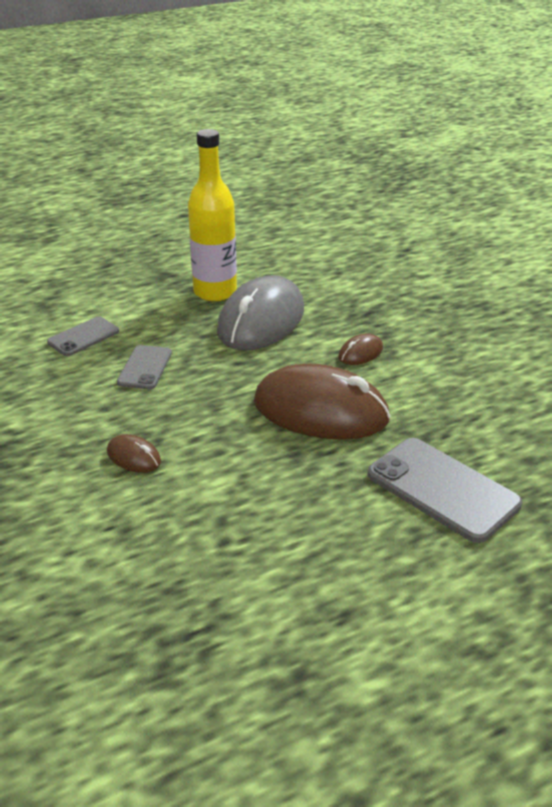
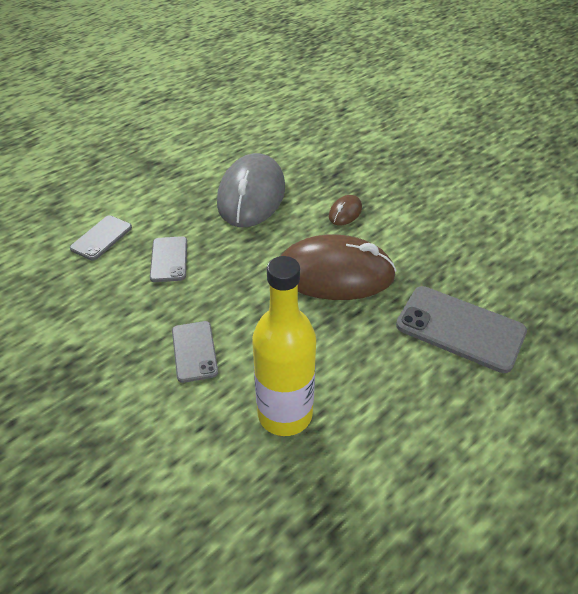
camera: 15 degrees left, 10 degrees up
(134, 457) = (194, 351): brown mouse -> grey phone
(215, 292) = (201, 174): yellow bottle -> yellow bottle (285, 414)

